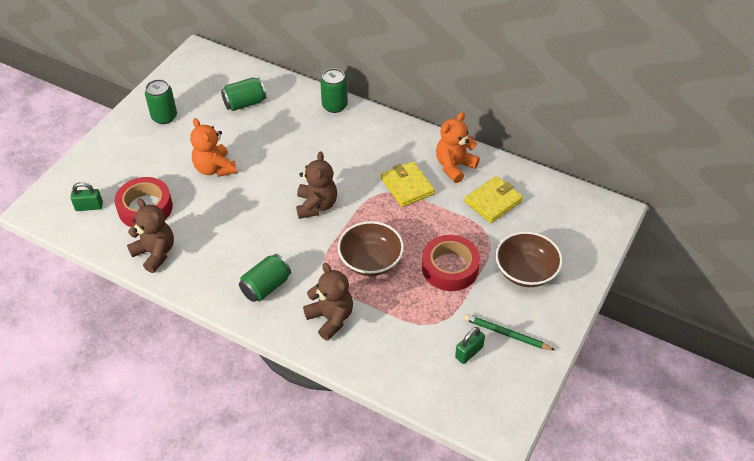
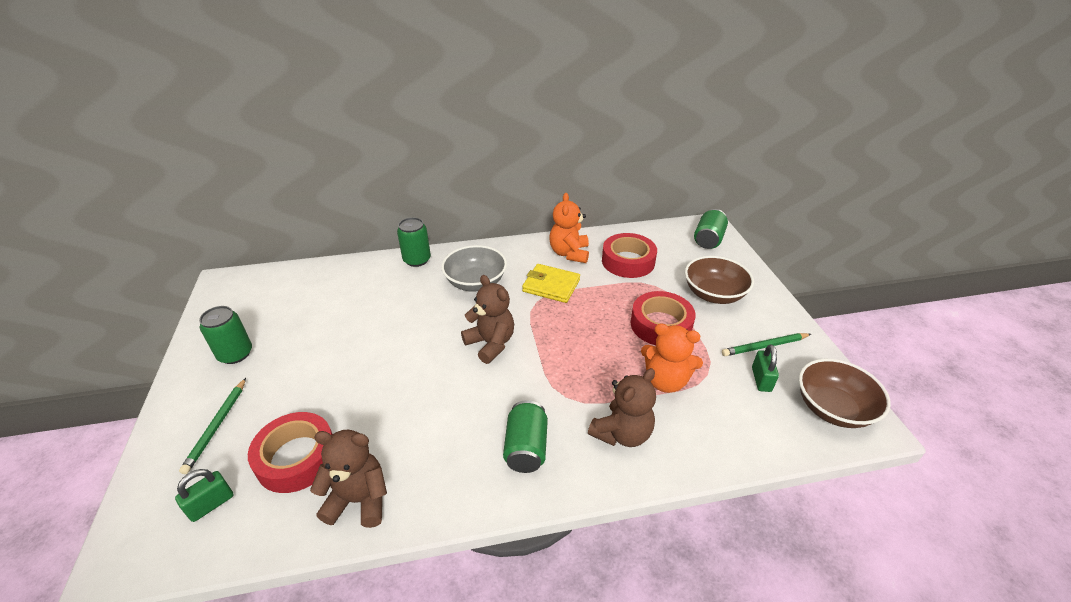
camera: 40 degrees left, 10 degrees down
(122, 161) = (217, 426): none -> green pencil
(215, 168) = (347, 370): orange teddy bear -> orange teddy bear (665, 381)
(245, 103) = (322, 298): green can -> green can (708, 240)
(330, 318) = (622, 433): brown teddy bear -> brown teddy bear turned 120 degrees clockwise
(356, 150) = (475, 282): none -> grey bowl
(370, 261) = (594, 359): brown bowl -> brown bowl (832, 408)
(493, 201) = (628, 261): yellow wallet -> red tape

